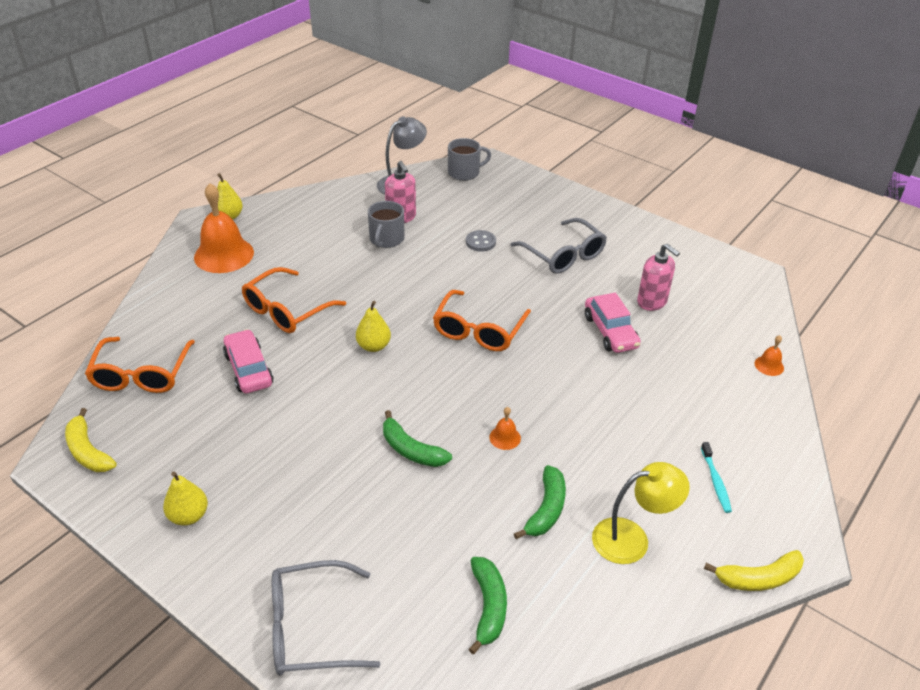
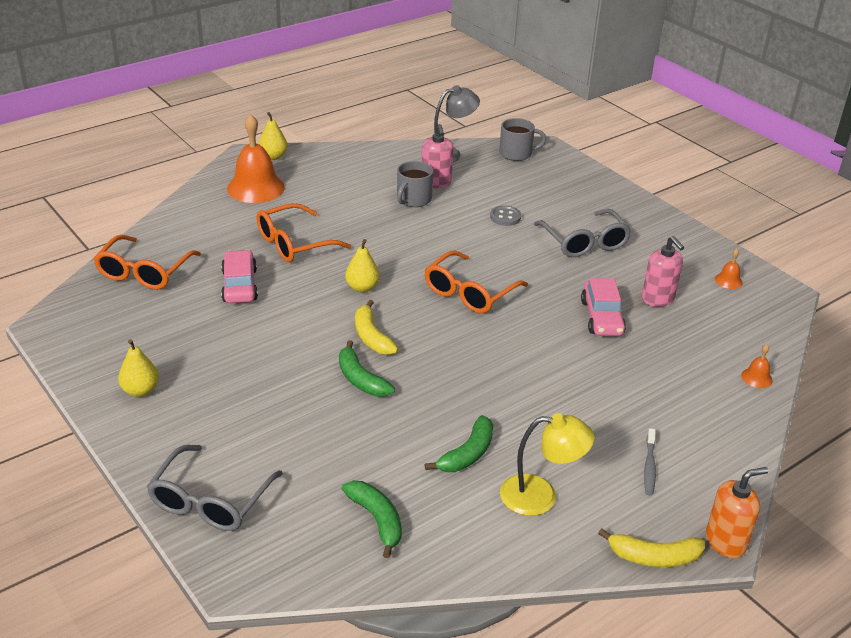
camera: 15 degrees right, 5 degrees down
(88, 451) = (76, 323): yellow banana -> yellow banana (371, 336)
(312, 628) = (211, 500): grey glasses -> grey glasses turned 75 degrees counterclockwise
(488, 607) = (377, 520): green banana -> green banana turned 45 degrees counterclockwise
(505, 437) = (454, 387): orange bell -> orange bell (728, 281)
(715, 481) = (649, 466): turquoise toothbrush -> grey toothbrush
(813, 544) = (725, 541): none -> orange soap dispenser

